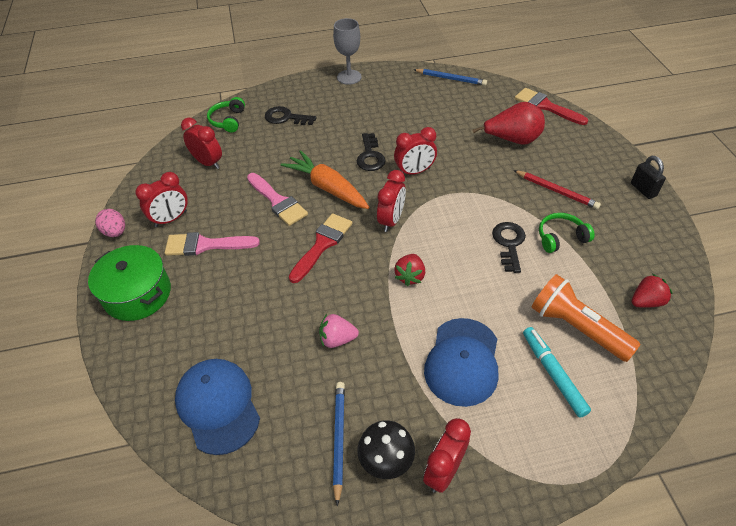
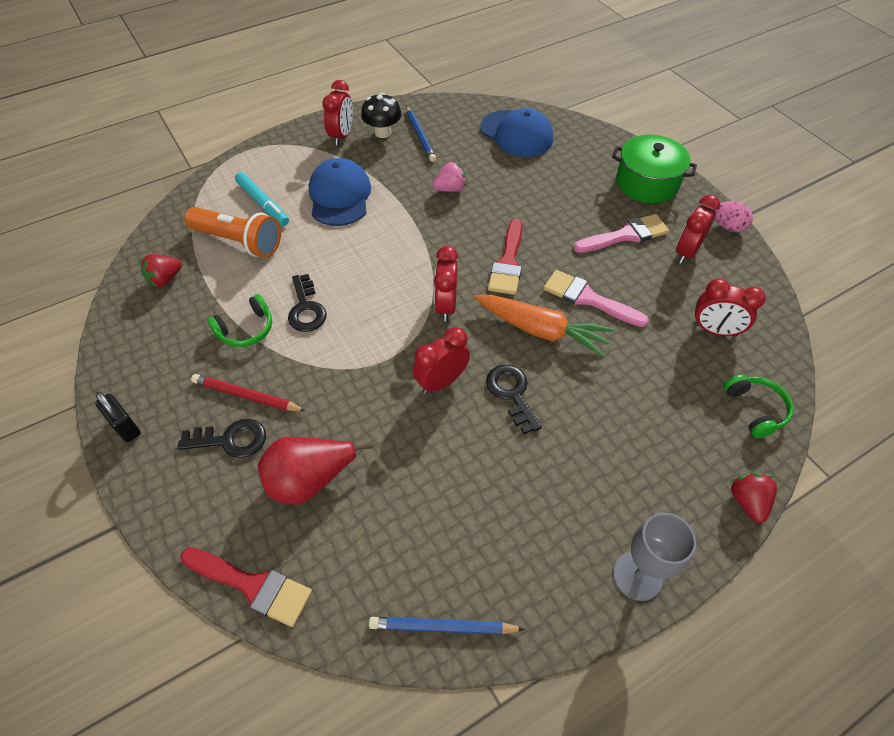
camera: 160 degrees right, 5 degrees up
(286, 117) = (676, 438): black key -> black key (231, 440)
(410, 276) = (405, 251): red strawberry -> red strawberry (747, 501)

